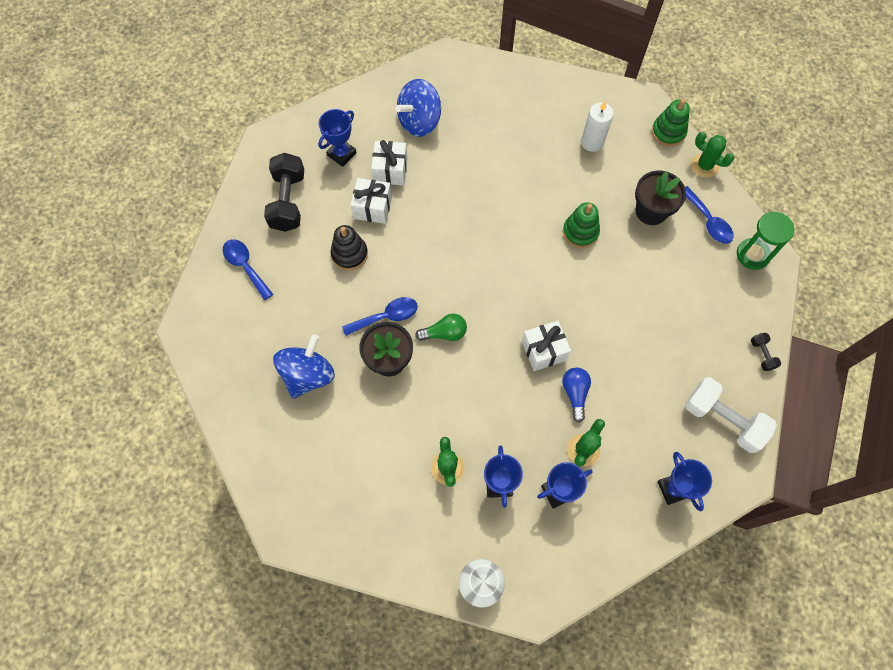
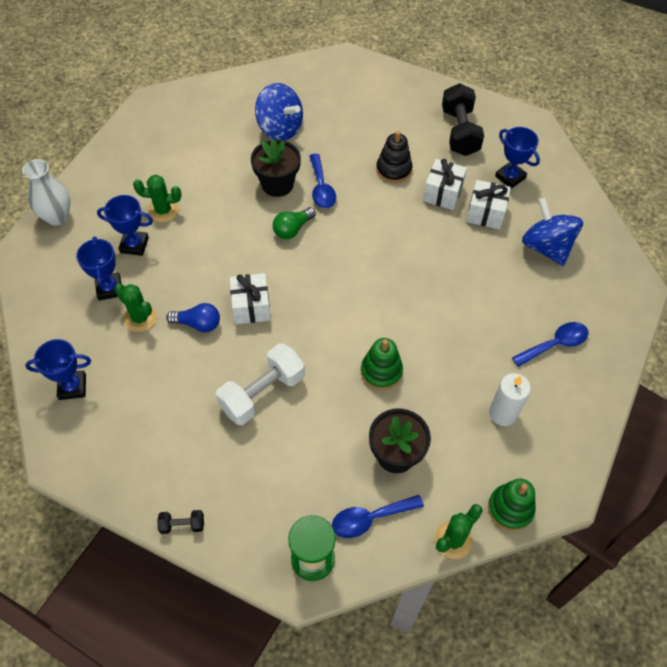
camera: 100 degrees right, 10 degrees down
(245, 266) = (395, 98): blue spoon -> blue spoon (555, 344)
(288, 201) = (460, 132): black dumbbell -> black dumbbell turned 75 degrees clockwise
(444, 333) = (292, 229): green light bulb -> green light bulb turned 45 degrees clockwise
(723, 419) = (123, 456): white dumbbell -> white dumbbell (262, 393)

